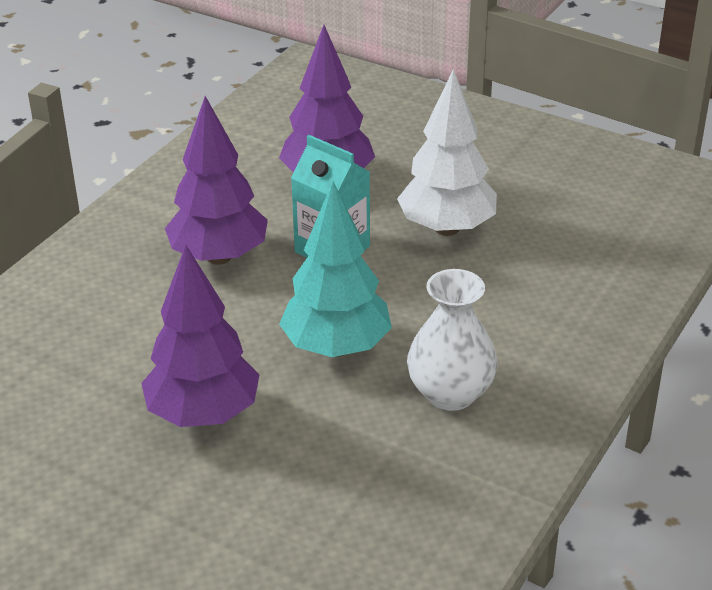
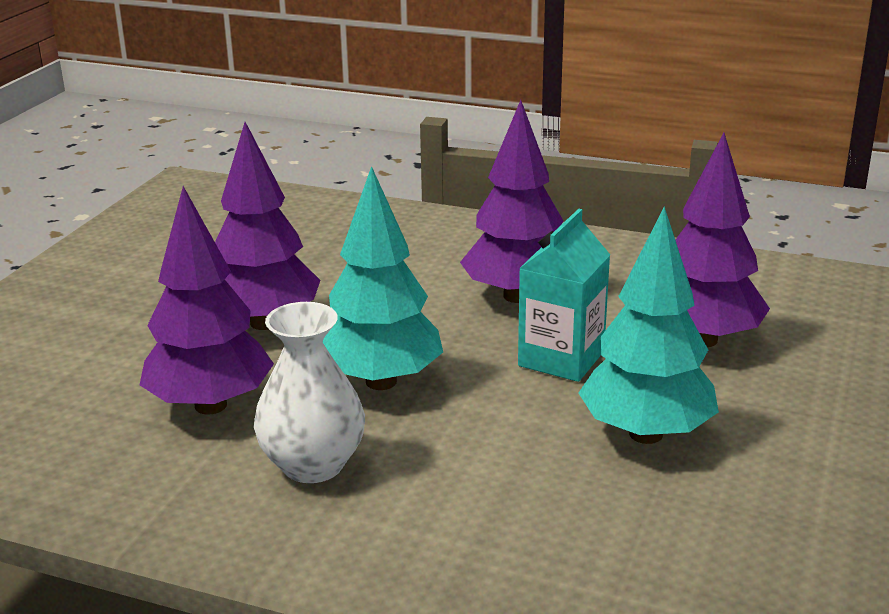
camera: 80 degrees right, 10 degrees down
(344, 452) = (211, 405): none -> purple tree
(446, 228) = (646, 434): white tree -> turquoise tree

